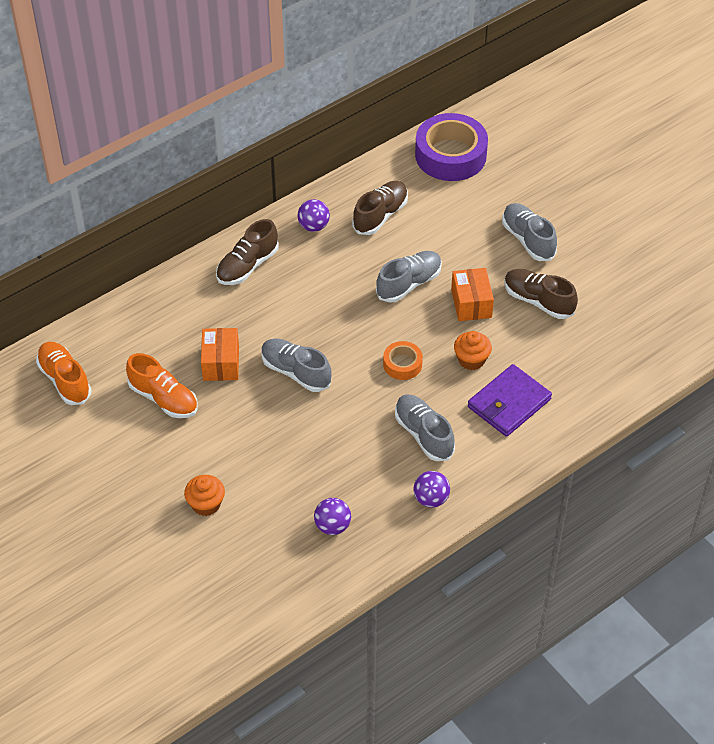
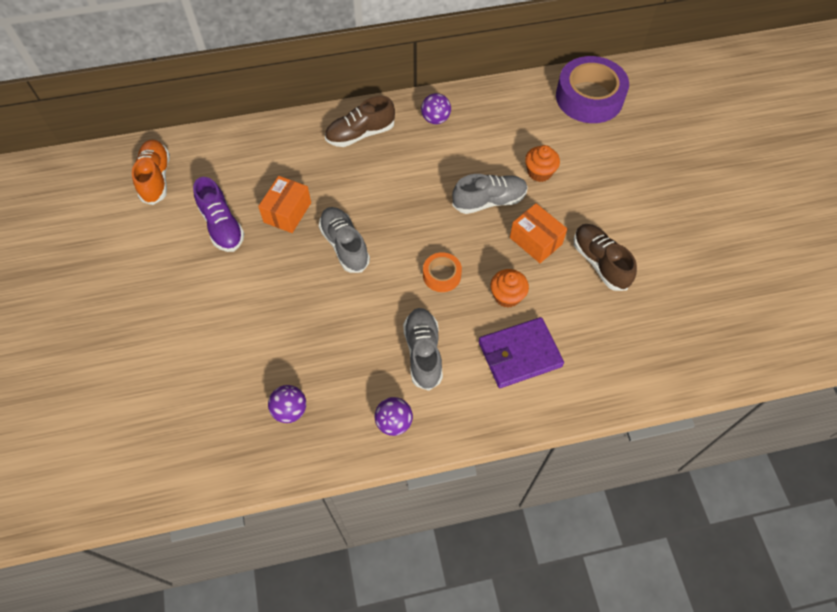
camera: 25 degrees right, 10 degrees up
(163, 399) = (222, 226): orange shoe -> purple shoe
(206, 504) = (196, 339): orange cupcake -> orange cupcake (539, 172)
(380, 215) = (498, 130): brown shoe -> none
(471, 303) = (535, 241): orange box -> orange box turned 60 degrees counterclockwise
(528, 240) = (620, 199): grey shoe -> none

